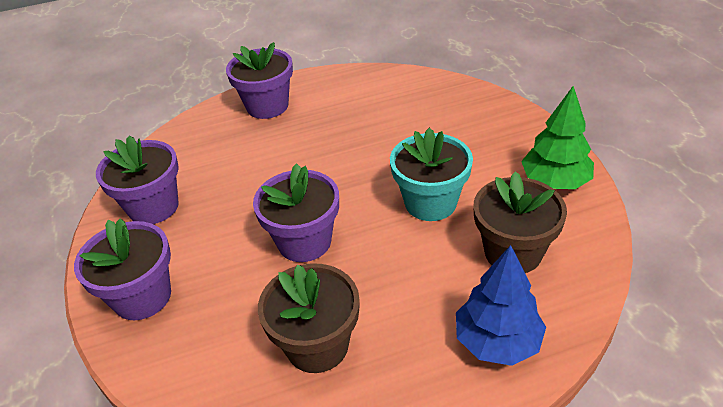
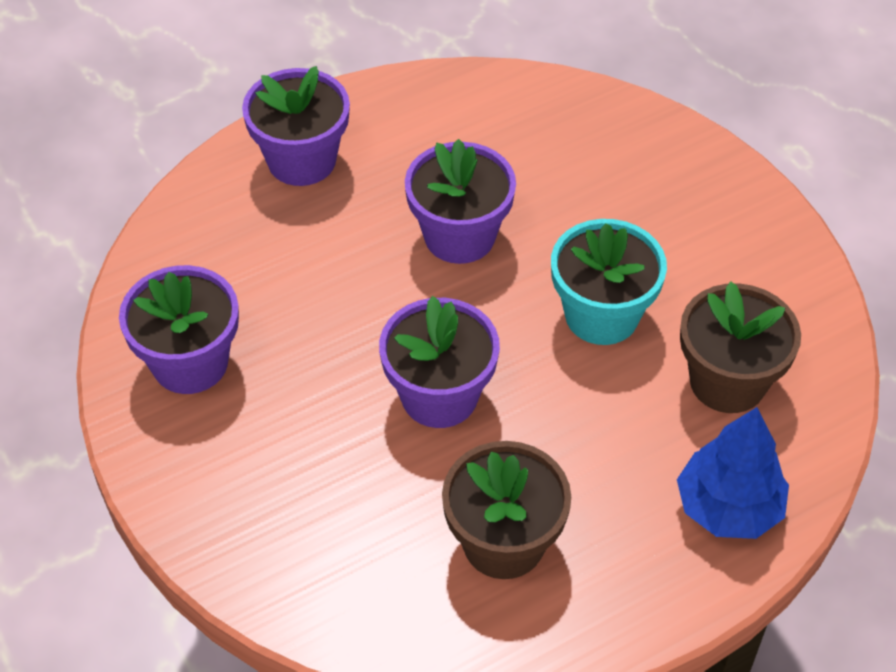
camera: 15 degrees left, 10 degrees up
(142, 297) = (237, 505): purple flower pot -> purple flower pot (459, 236)
(555, 181) = (767, 264): green tree -> none

